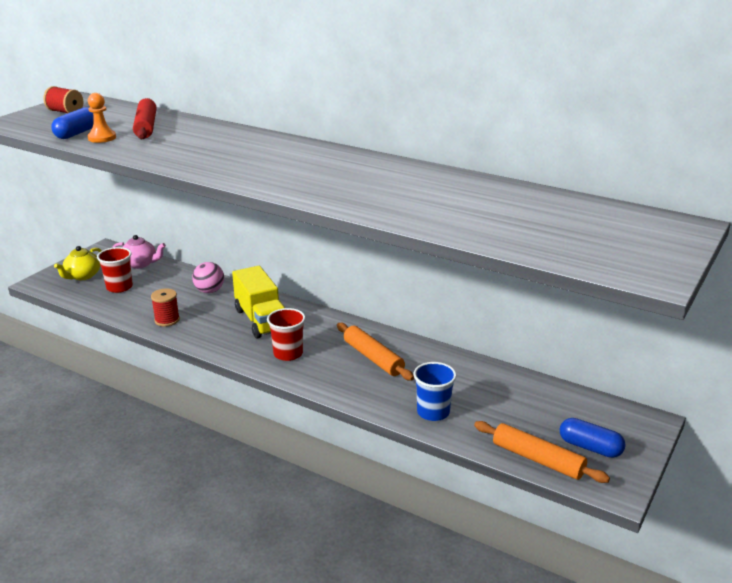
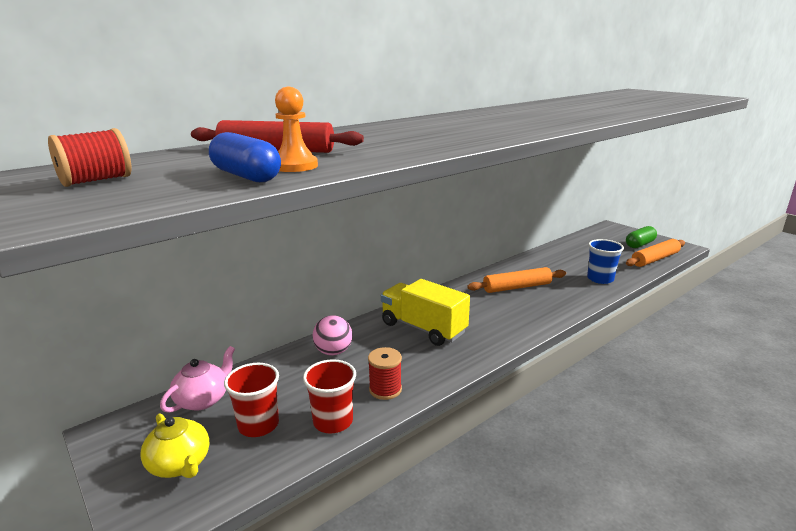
camera: 70 degrees left, 5 degrees down
(261, 320) = (423, 328): yellow truck -> yellow truck turned 135 degrees counterclockwise
(288, 354) = (496, 322): red cup -> red cup (333, 421)
(590, 447) = (640, 244): blue capsule -> green capsule

